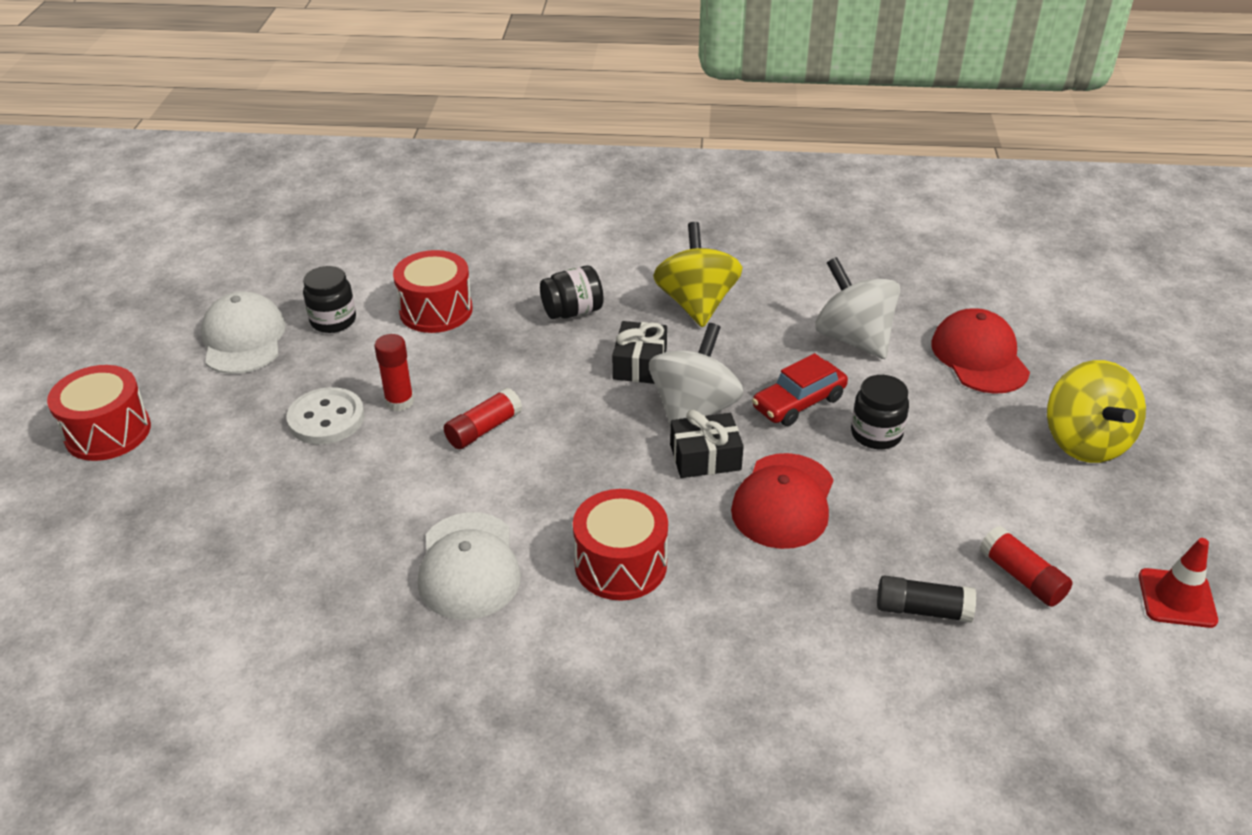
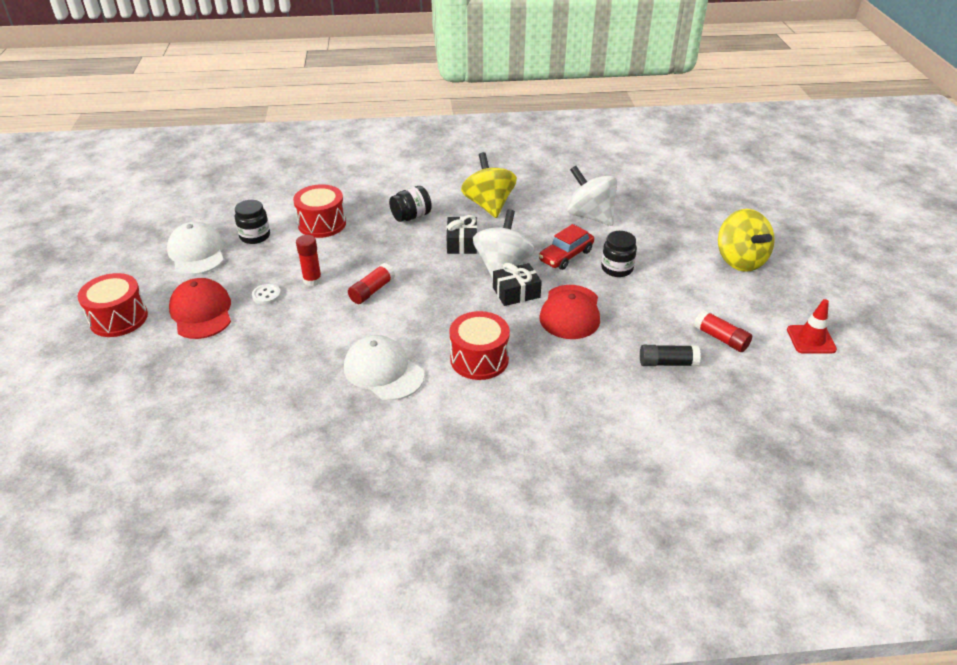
camera: 10 degrees left, 0 degrees up
(326, 419) = (266, 295): white button -> white button, size x0.57
(468, 566) = (383, 371): white cap -> white cap turned 150 degrees clockwise
(979, 357) = (668, 219): red cap -> red cap (201, 312)

